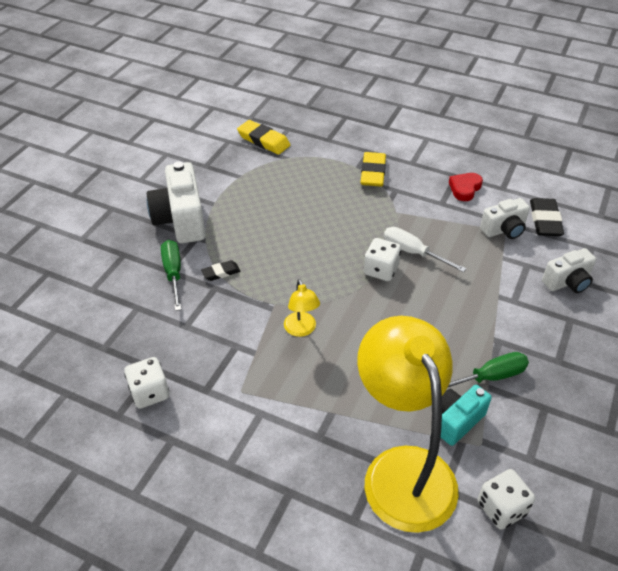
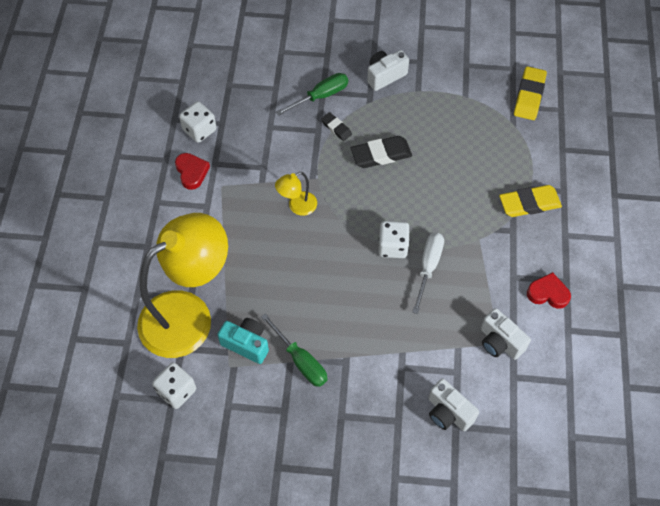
camera: 70 degrees right, 15 degrees up
(181, 220) = (385, 76): white camera -> white camera, size x0.60
(205, 416) = (192, 172): none -> red heart
(545, 220) = (534, 380): black eraser -> black eraser (381, 155)

